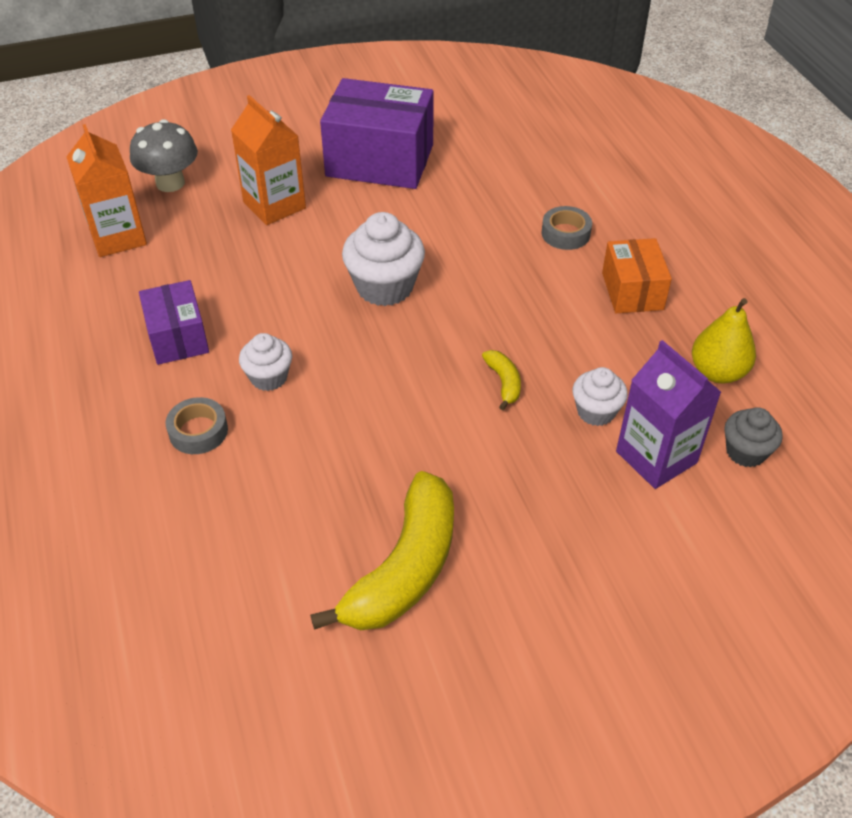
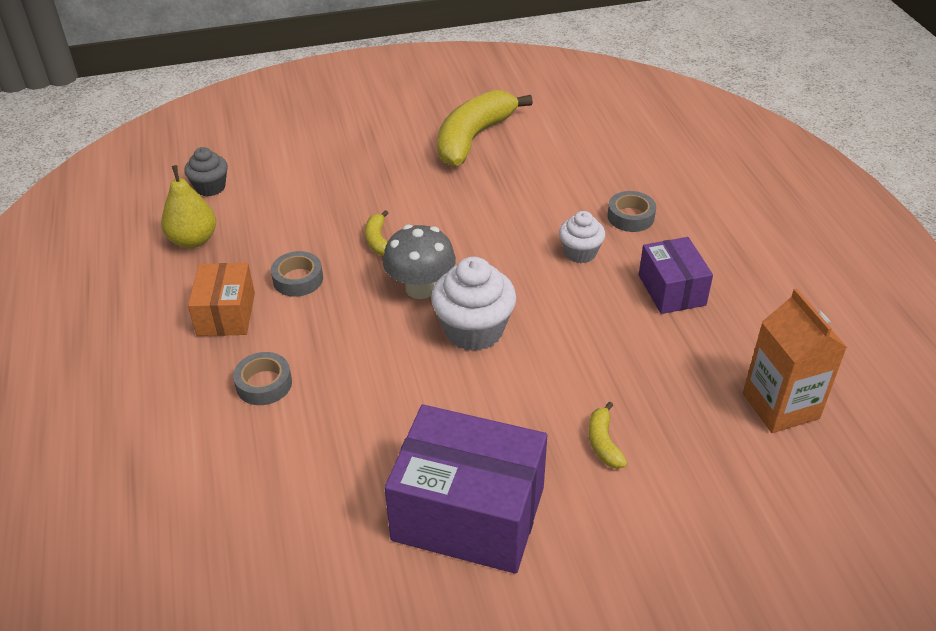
camera: 175 degrees left, 5 degrees down
(170, 183) = (748, 488): grey mushroom -> grey mushroom (420, 288)
(274, 205) = (604, 443): orange carton -> yellow banana
(576, 330) = (298, 279): none -> grey tape
(596, 412) = (310, 217): white cupcake -> none
(656, 457) = (278, 187): purple carton -> none

